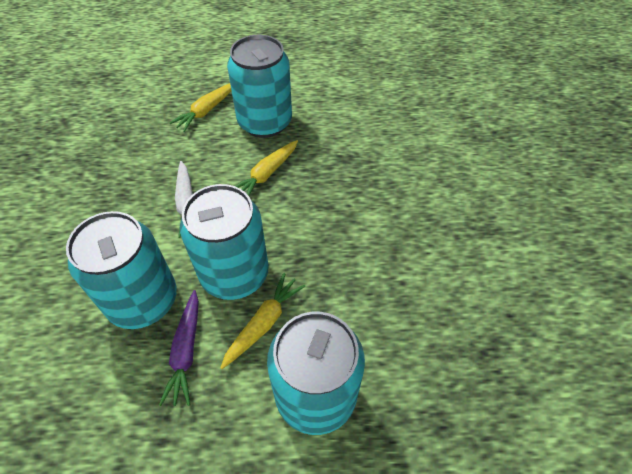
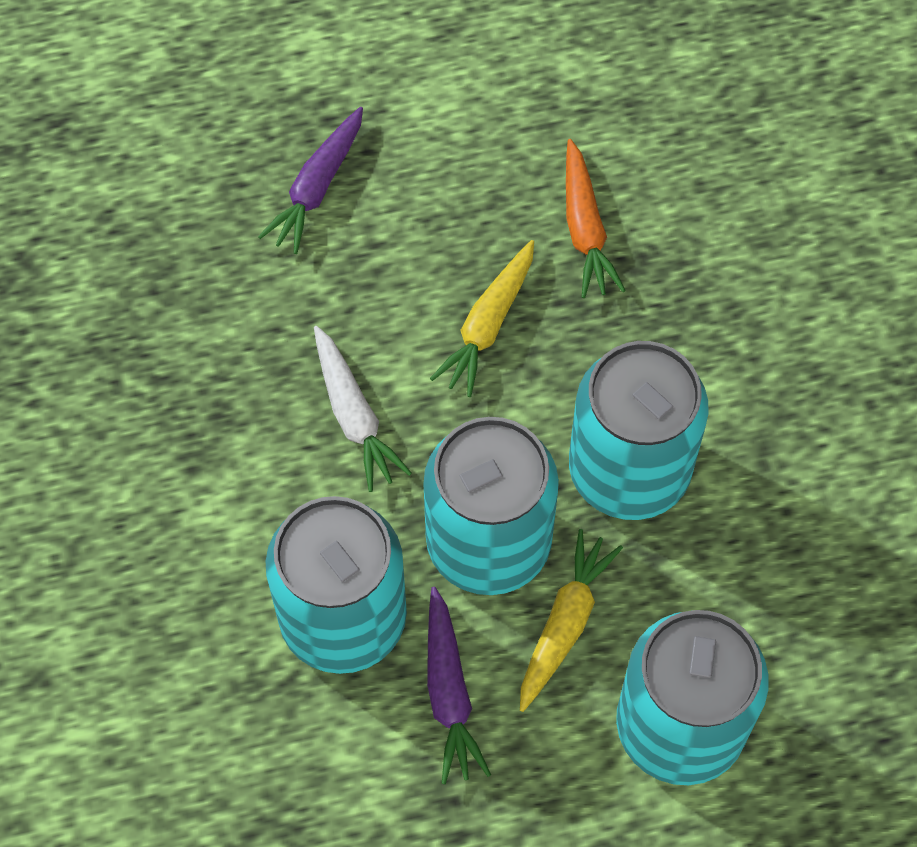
camera: 10 degrees left, 10 degrees up
(206, 111) = (317, 188): yellow carrot -> purple carrot
(265, 122) = (449, 199): turquoise can -> turquoise can (629, 470)
(325, 142) = (585, 229): none -> orange carrot

